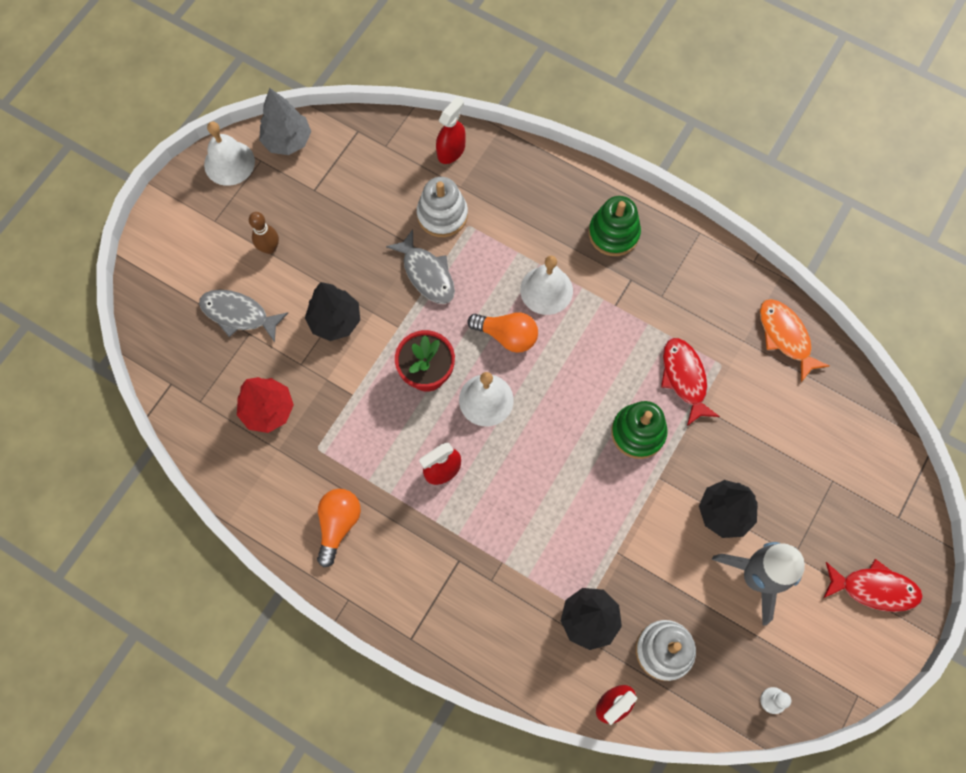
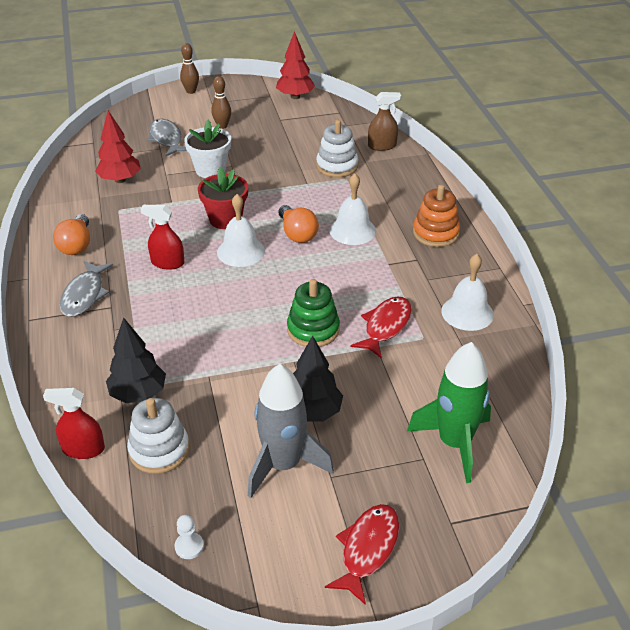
camera: 45 degrees right, 30 degrees down
(170, 220) = (191, 91): none -> brown bowling pin
(229, 163) = (253, 88): white bell -> white bell (467, 313)
(287, 141) = (295, 97): grey tree -> red tree
(335, 321) = (210, 170): black tree -> white flower pot
(338, 524) = (76, 245): orange light bulb -> orange light bulb turned 120 degrees clockwise
(427, 274) = (290, 182): grey fish -> grey fish (84, 295)
(451, 151) = (382, 146): red spray bottle -> brown spray bottle
(613, 233) = (436, 233): green stacking toy -> orange stacking toy
(785, 336) = (495, 356): orange fish -> none
(838, 448) = (454, 443): none -> green rocket
(874, 589) = (367, 549): red fish -> red fish turned 120 degrees counterclockwise

